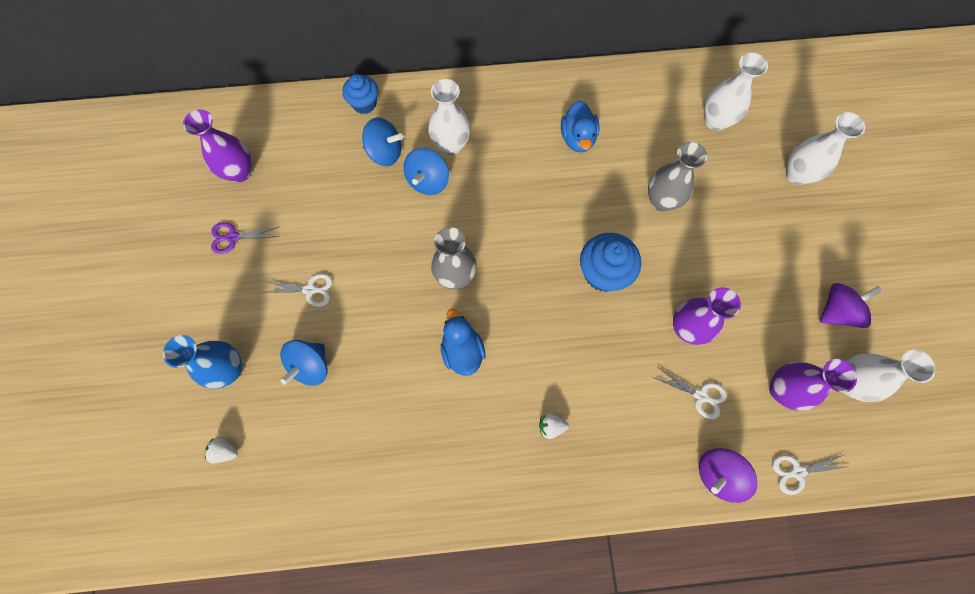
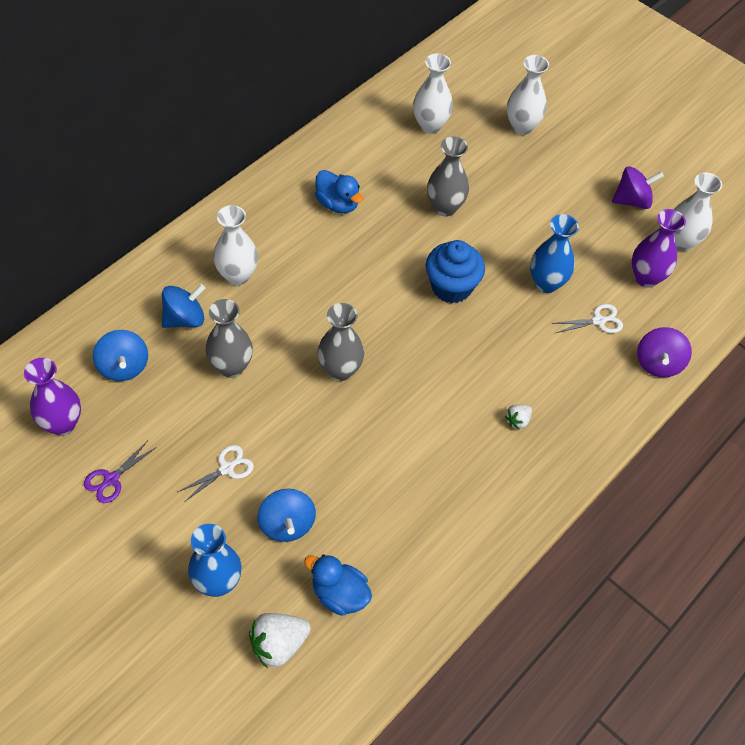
camera: 45 degrees left, 15 degrees down
(225, 451) = (278, 644): white strawberry -> white strawberry, size x1.84
(364, 103) = (126, 293): blue cupcake -> none
(382, 214) = (231, 366): none -> grey vase
(428, 181) = (245, 315): blue spinning top -> blue spinning top (124, 366)
(462, 350) = (399, 419): blue duck -> blue duck (339, 594)
(686, 328) = (546, 283): purple vase -> blue vase
(797, 471) = (704, 322): white scissors -> none
(837, 311) = (632, 200): purple spinning top -> purple spinning top turned 60 degrees clockwise

